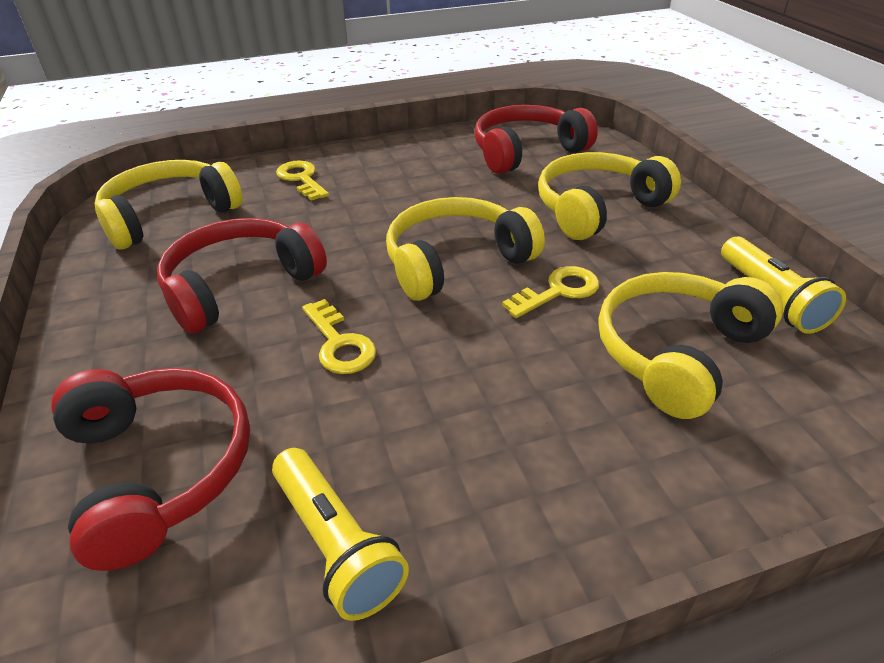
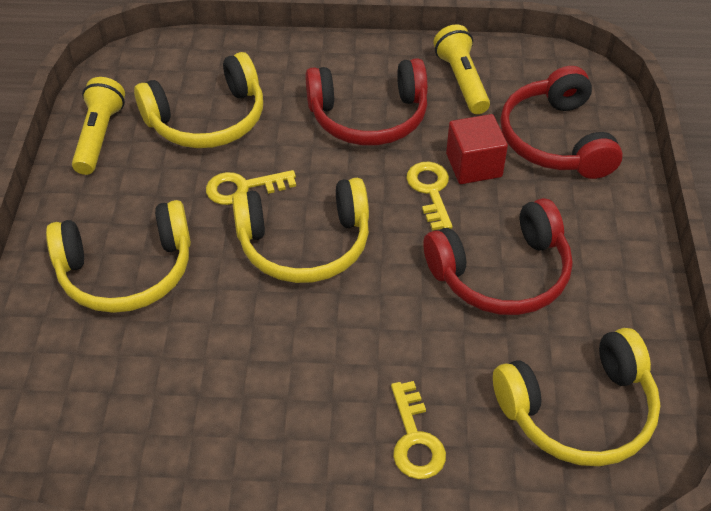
camera: 160 degrees left, 10 degrees up
(288, 391) = (474, 165): none -> red cube
(526, 151) = (111, 403): red headphones -> red headphones (369, 117)

